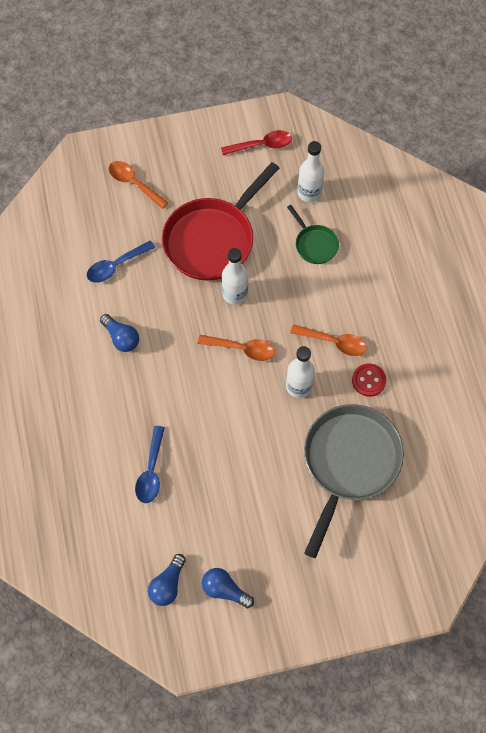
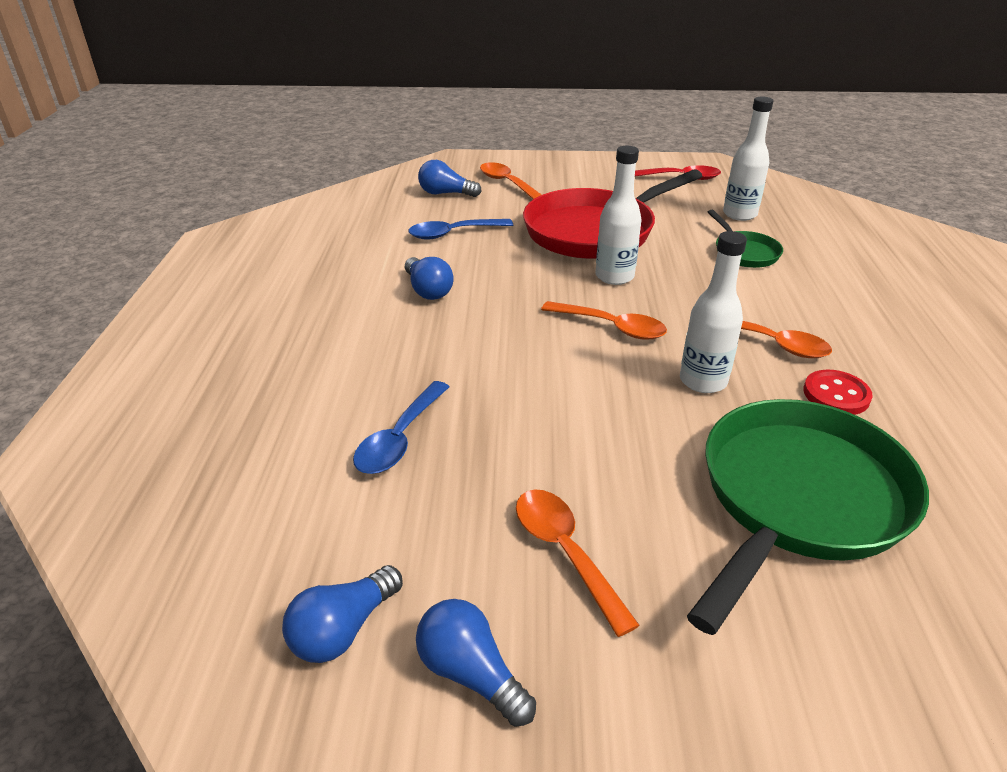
camera: 15 degrees right, 30 degrees down
(92, 210) = (446, 193): none -> blue light bulb
(249, 522) = (565, 552): none -> orange spoon
(349, 463) = (798, 499): grey pan -> green pan

